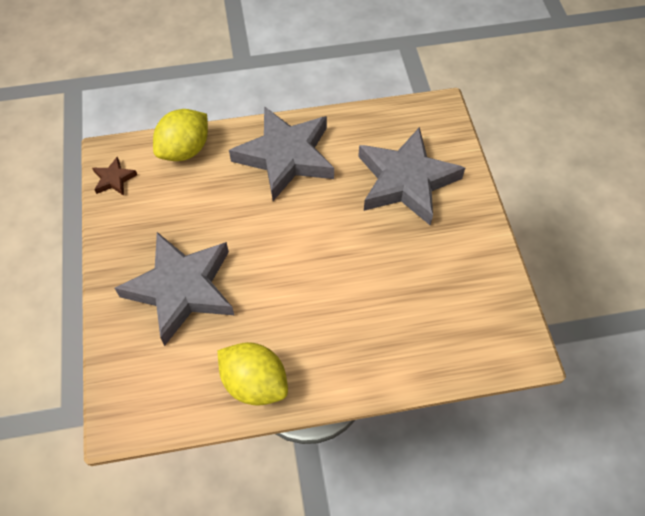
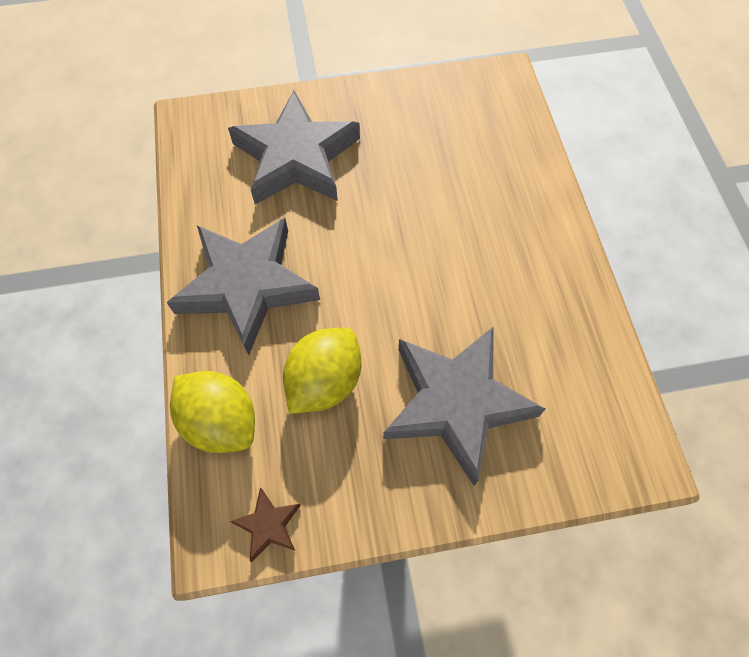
camera: 90 degrees left, 5 degrees up
(255, 383) = (572, 310): yellow lemon -> yellow lemon (325, 381)

